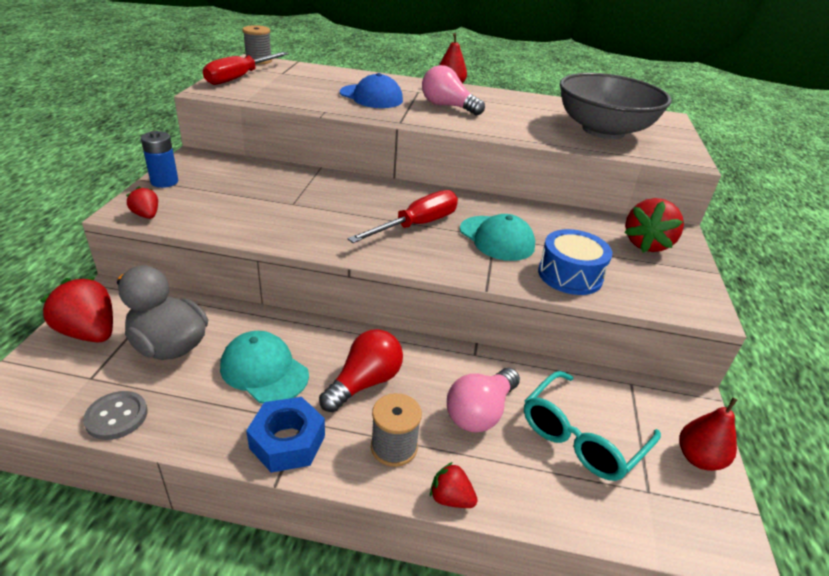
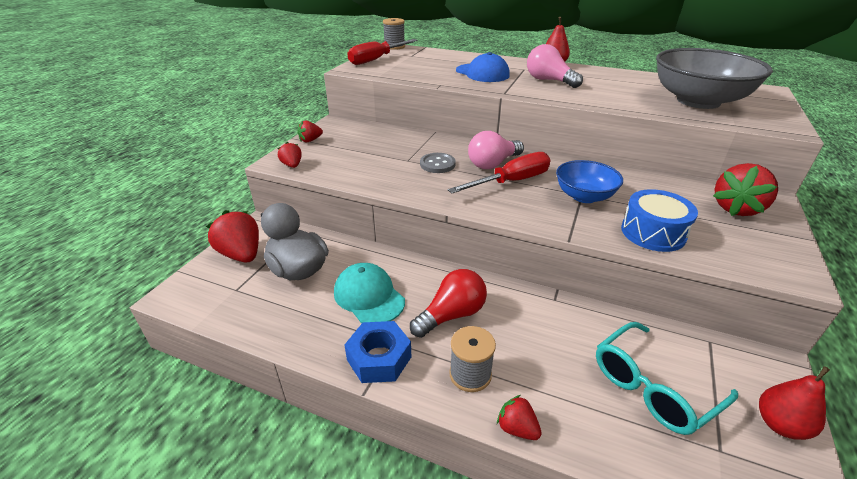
camera: 15 degrees right, 0 degrees up
(116, 416) = (249, 322): grey button -> grey button (437, 164)
(164, 182) = (310, 140): blue battery -> red strawberry
(480, 412) = (554, 352): pink light bulb -> pink light bulb (493, 164)
(497, 238) = (584, 196): turquoise cap -> blue bowl

